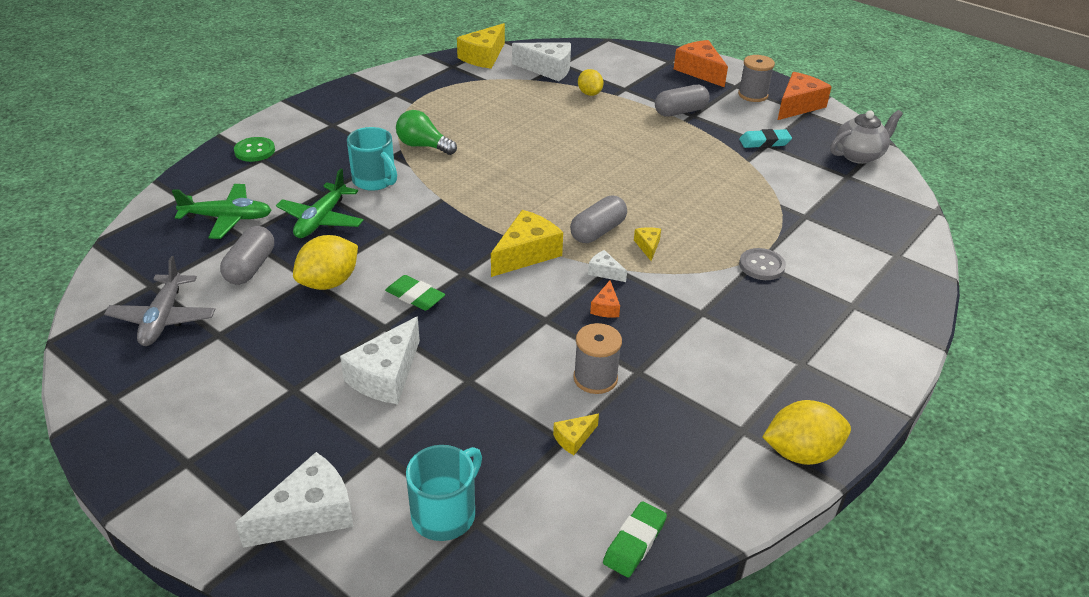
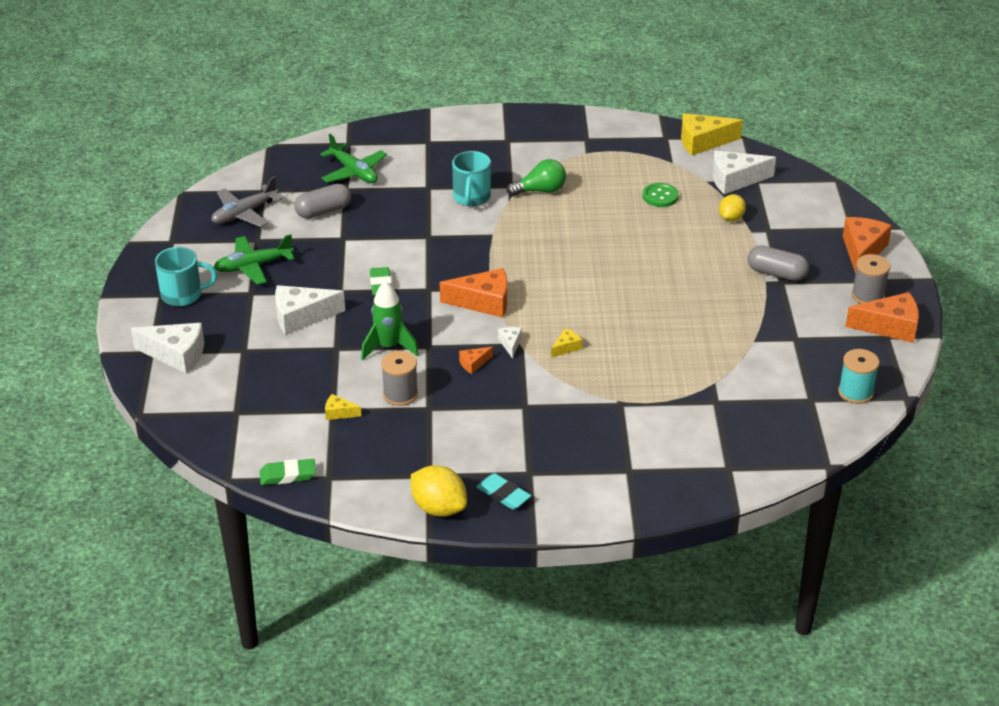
camera: 50 degrees right, 0 degrees up
(255, 151) = (432, 133): green button -> green button (660, 196)
(321, 220) = (402, 205): green plane -> green plane (253, 266)
(329, 282) = (349, 247): yellow lemon -> none
(423, 146) = (540, 190): green light bulb -> green light bulb turned 90 degrees clockwise
(445, 514) = (229, 398): turquoise mug -> turquoise mug (183, 295)
(514, 344) = (388, 347): none -> green rocket
(526, 253) = (483, 302): yellow cheese -> orange cheese
(548, 69) = (735, 180): white cheese -> white cheese turned 105 degrees clockwise
(598, 231) = (552, 318): grey capsule -> none
(761, 266) = (617, 408): grey button -> none
(764, 142) = (797, 336): turquoise eraser -> turquoise eraser (503, 495)
(859, 155) = (855, 392): grey teapot -> turquoise spool

